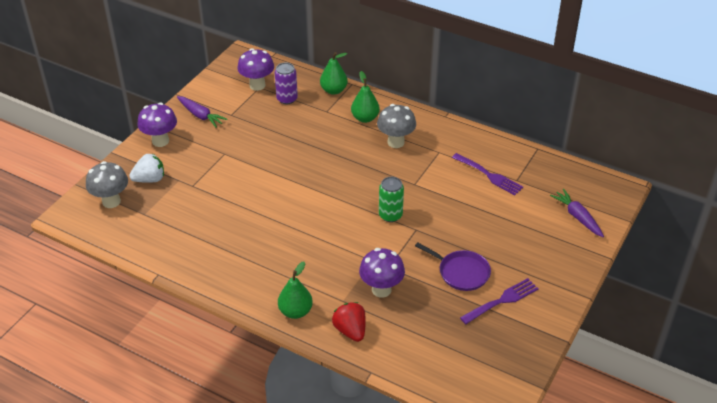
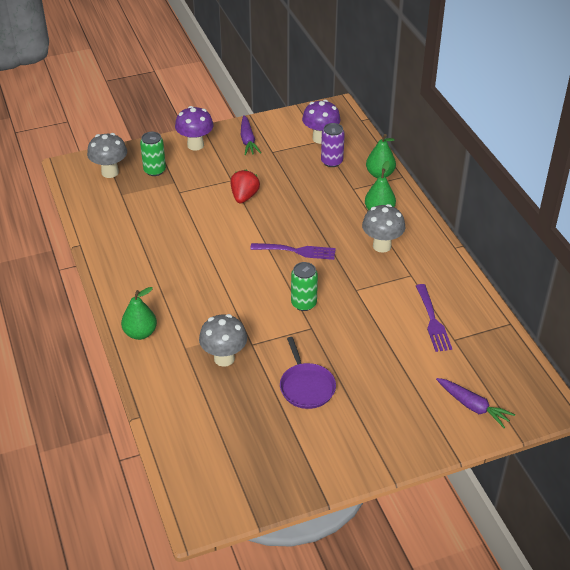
camera: 40 degrees right, 0 degrees up
(150, 179) = (154, 170): white strawberry -> green can
(350, 330) = (162, 374): red strawberry -> red strawberry (244, 196)
(381, 290) = (224, 358): purple mushroom -> grey mushroom
(502, 300) = (313, 432): purple fork -> purple fork (297, 251)
(577, 217) = (473, 406): purple carrot -> purple carrot turned 120 degrees clockwise

